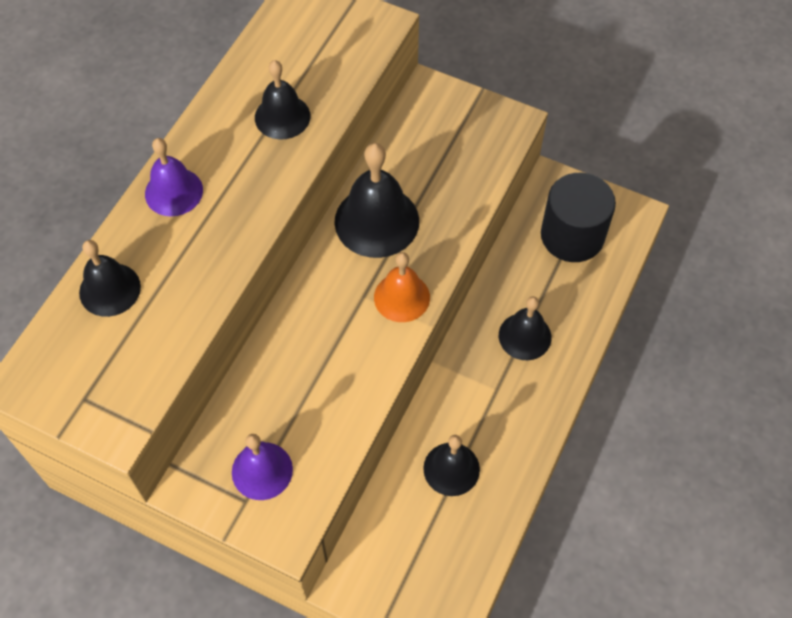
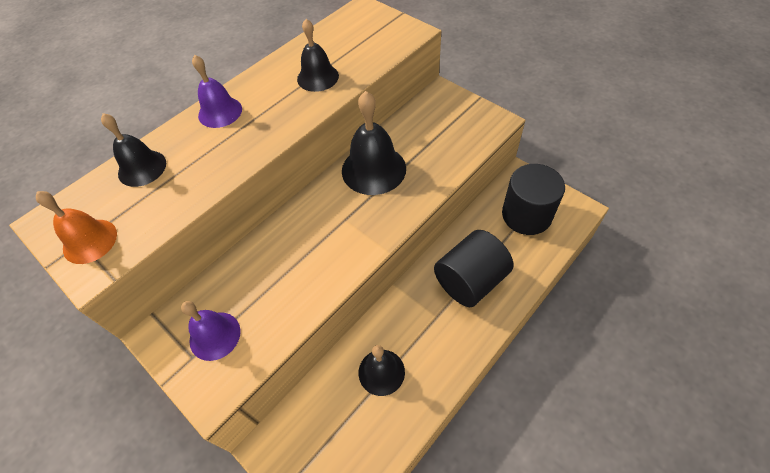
camera: 20 degrees right, 5 degrees down
(402, 297) = (373, 226): orange bell -> orange bell (90, 241)
(525, 336) = (470, 281): black bell -> black cylinder

